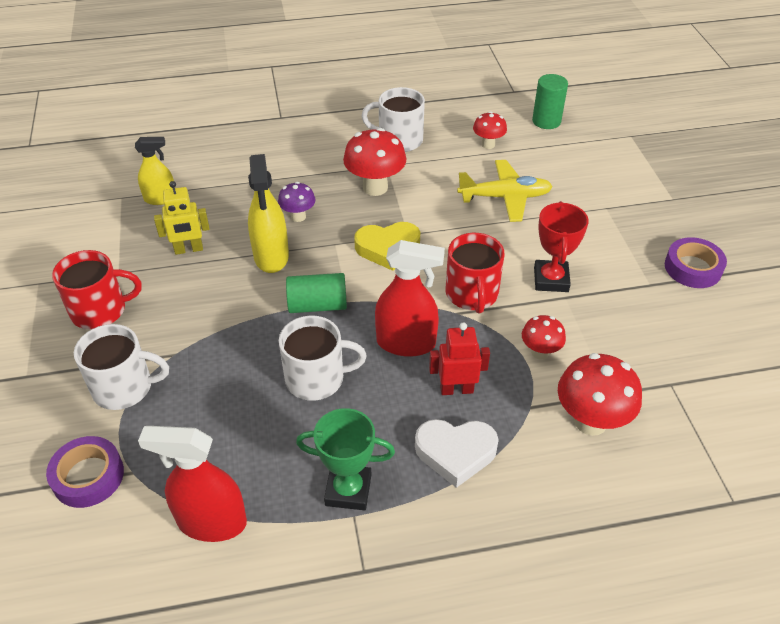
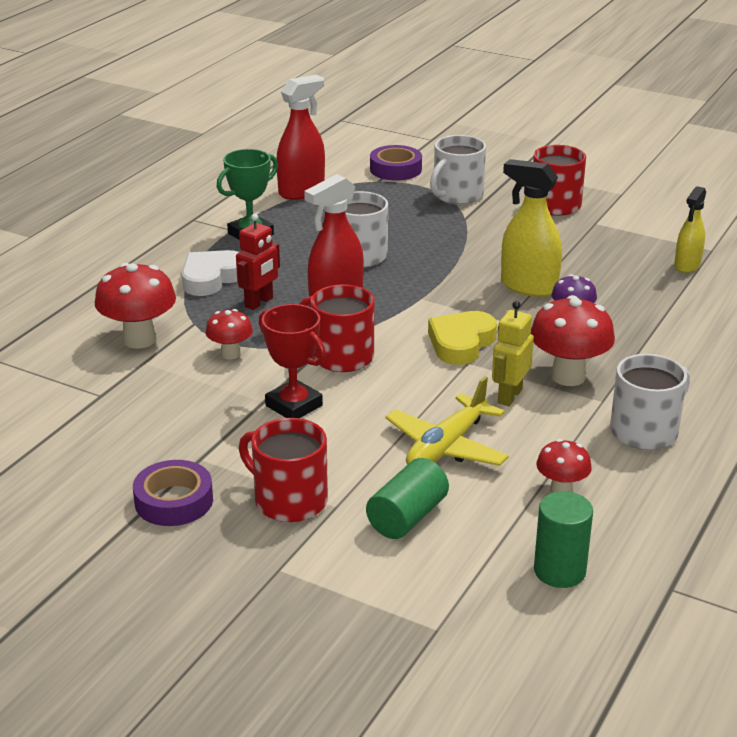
camera: 130 degrees right, 15 degrees down
(189, 249) = (588, 256): yellow robot -> yellow robot (509, 396)
(317, 305) = (435, 284): green cylinder -> green cylinder (407, 517)
(627, 226) = (289, 500): none -> red mug

